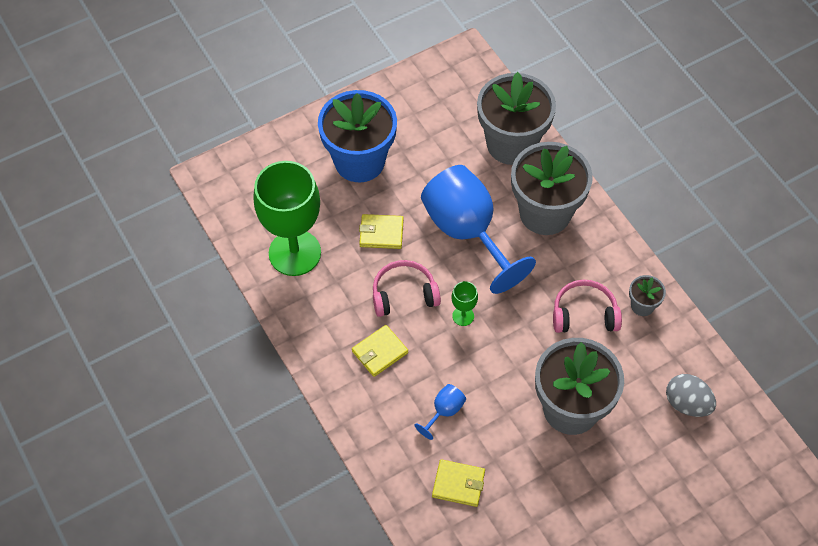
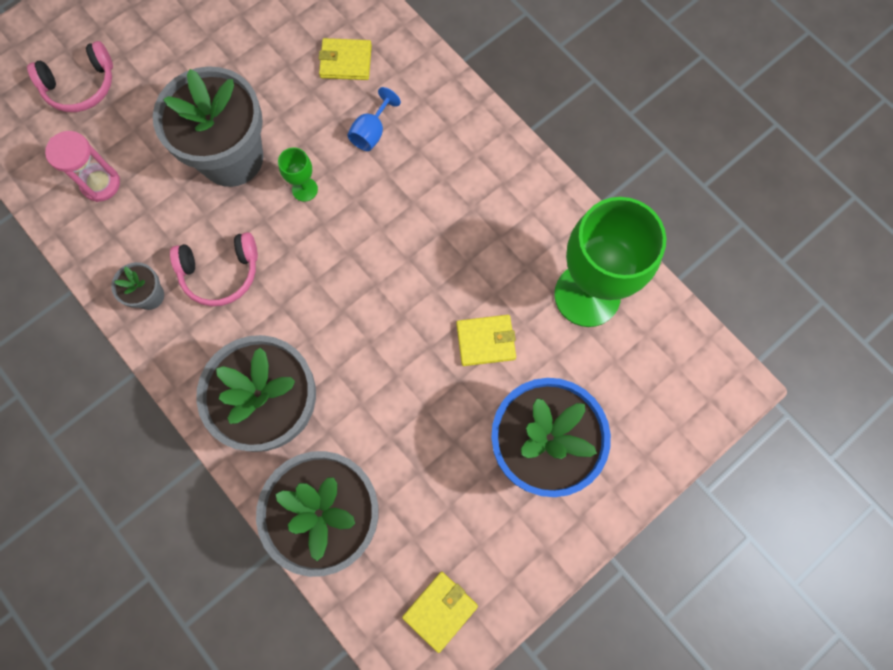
camera: 170 degrees right, 15 degrees up
(380, 352) = (455, 187): yellow wallet -> yellow wallet (440, 610)
(404, 294) = (441, 262): pink headphones -> pink headphones (81, 86)
(463, 316) = (366, 246): green goblet -> green goblet (304, 189)
(467, 232) = (376, 361): blue goblet -> none
(687, 403) = (101, 184): grey egg -> pink hourglass

